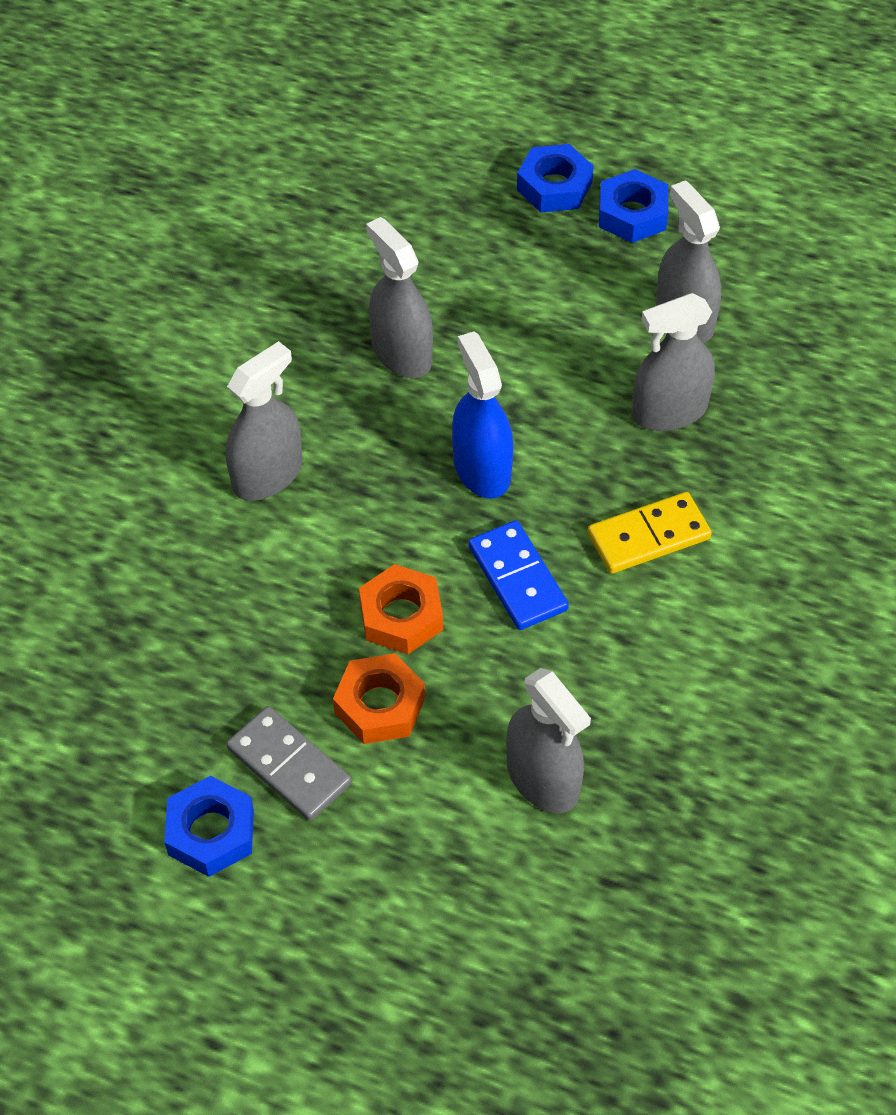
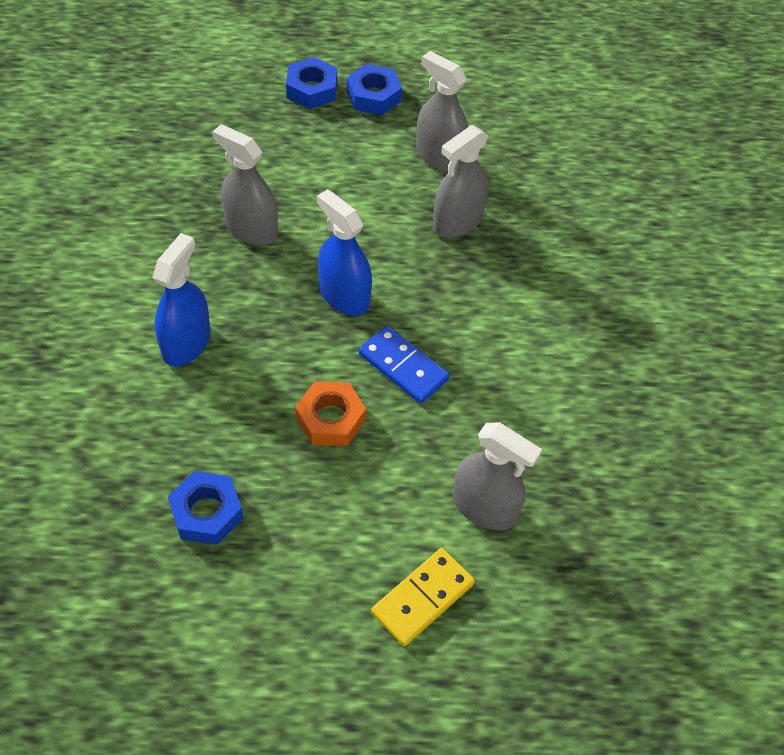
camera: 25 degrees left, 0 degrees up
(211, 832) = (253, 630): blue nut -> blue nut (207, 512)
(267, 475) = (186, 343): grey spray bottle -> blue spray bottle
(289, 766) = (293, 559): grey domino -> none
(379, 705) = (342, 490): orange nut -> none
(648, 536) = (481, 311): yellow domino -> yellow domino (422, 598)

